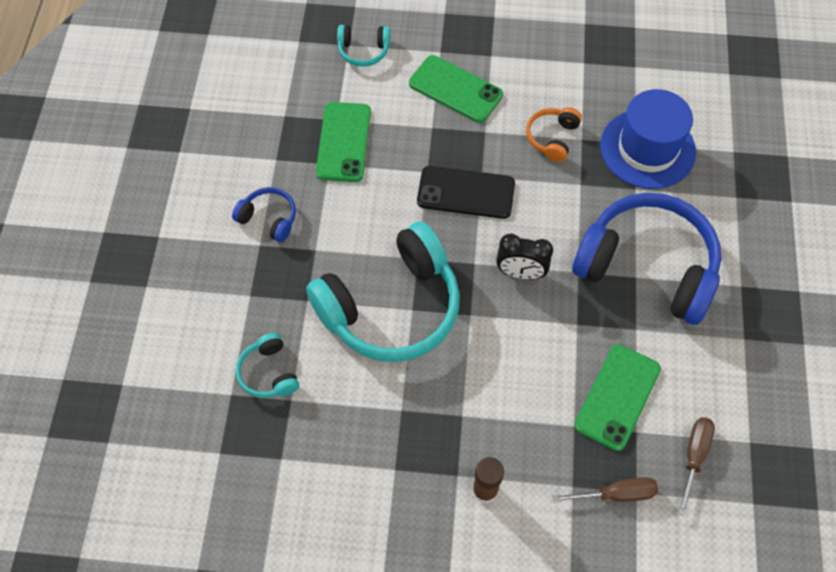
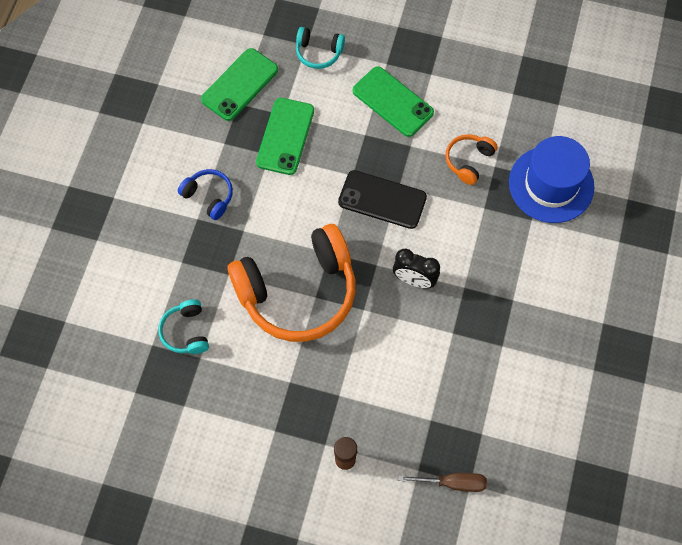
camera: 10 degrees right, 5 degrees up
(391, 307) = (298, 292): turquoise headphones -> orange headphones
(617, 397) = (472, 401): green phone -> green phone (239, 84)
(647, 267) = (525, 292): blue headphones -> none
(694, 457) = (525, 463): brown screwdriver -> none

